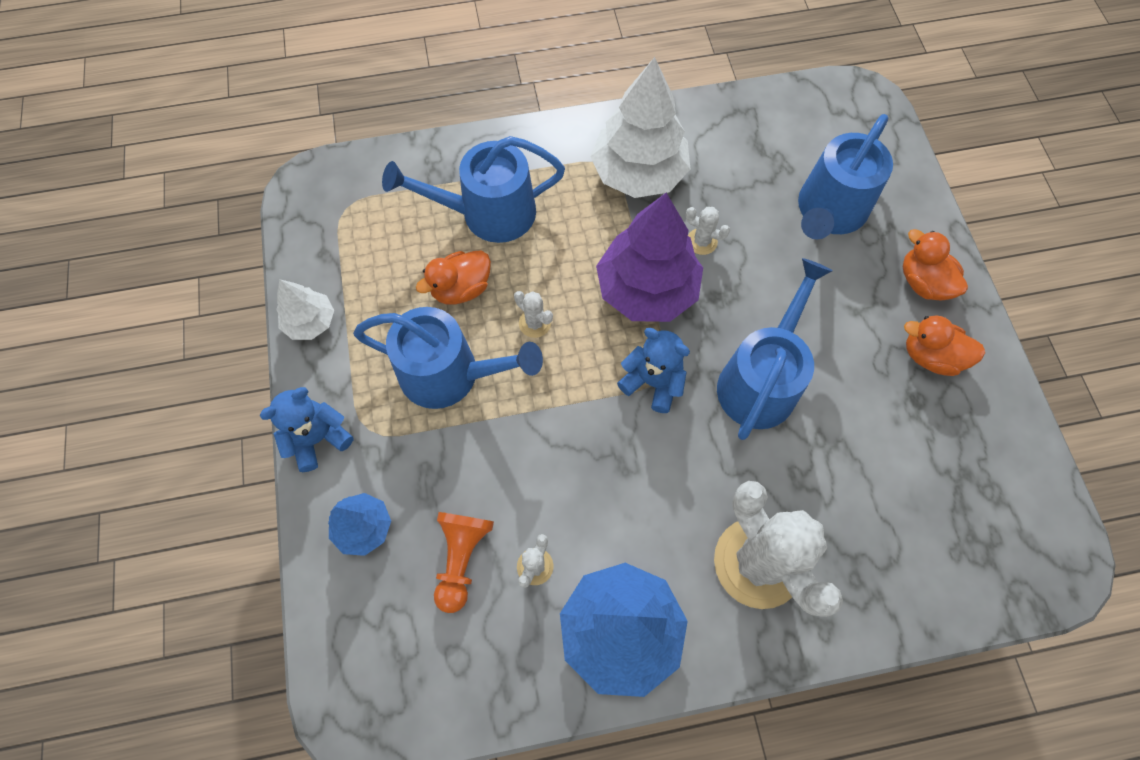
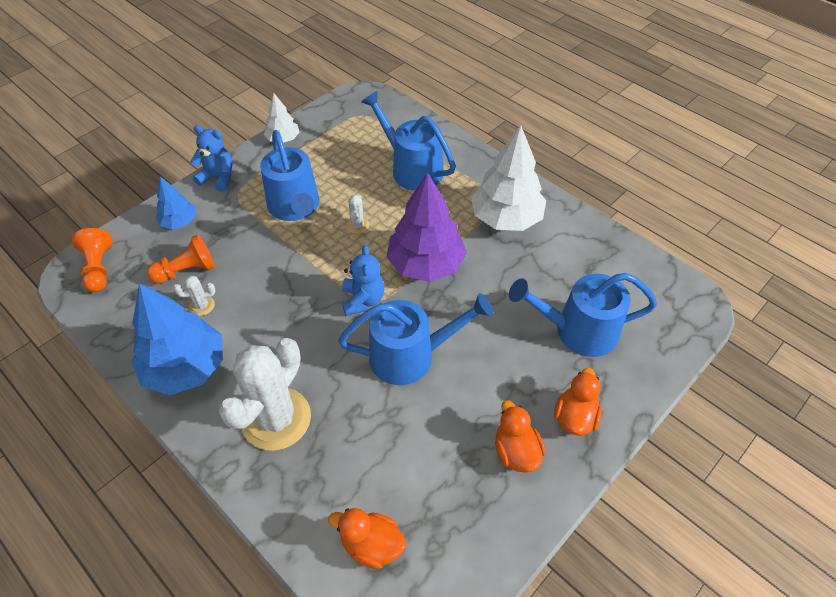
camera: 55 degrees right, 15 degrees down
(370, 673) = (99, 268): none -> orange pawn
(461, 289) = (353, 183): orange duck -> orange duck (371, 545)
(701, 241) = (486, 274): white cactus -> none

